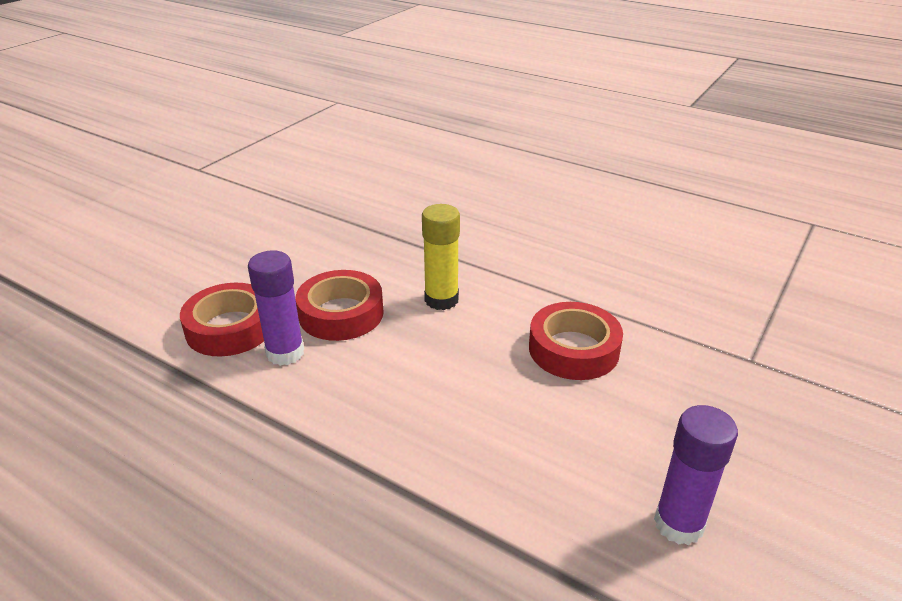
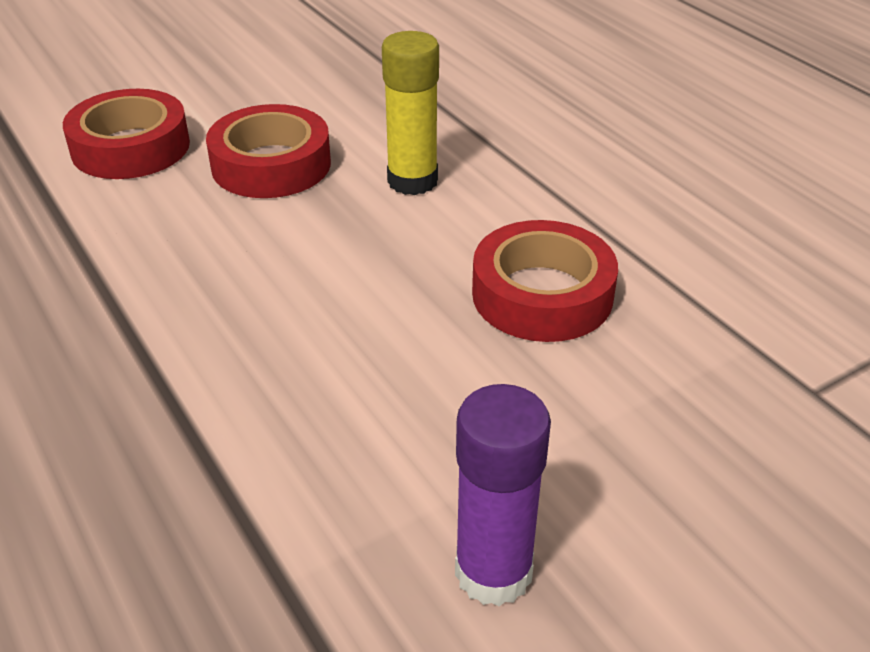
camera: 25 degrees right, 5 degrees up
(285, 353) = (168, 193): purple glue stick -> none

